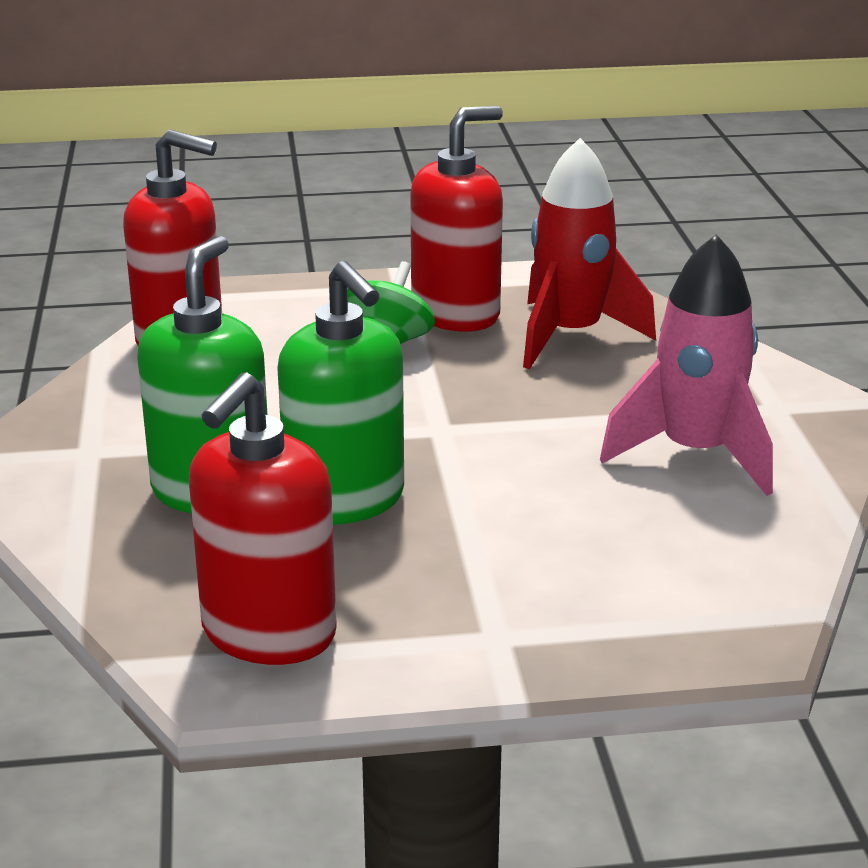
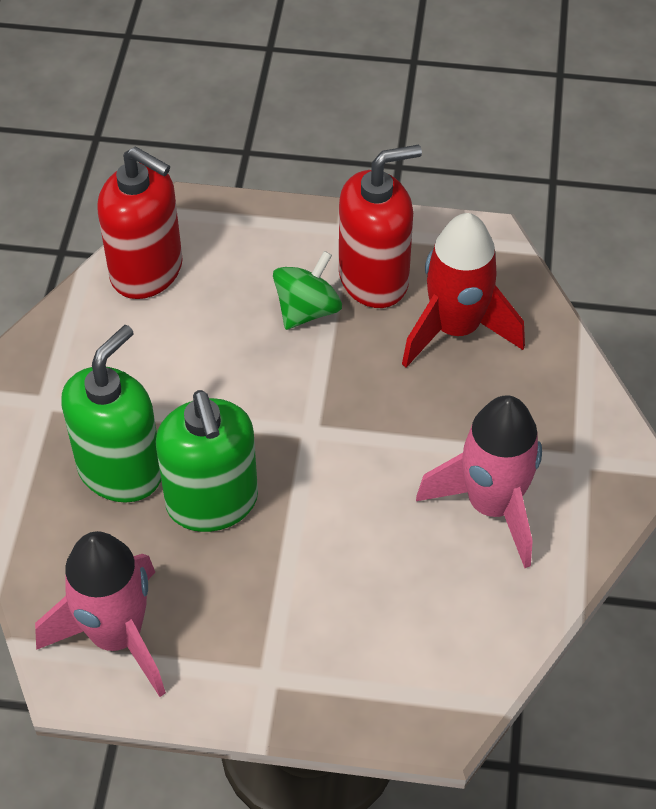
camera: 15 degrees right, 25 degrees up
(268, 633) = (117, 636): red soap dispenser -> pink rocket

